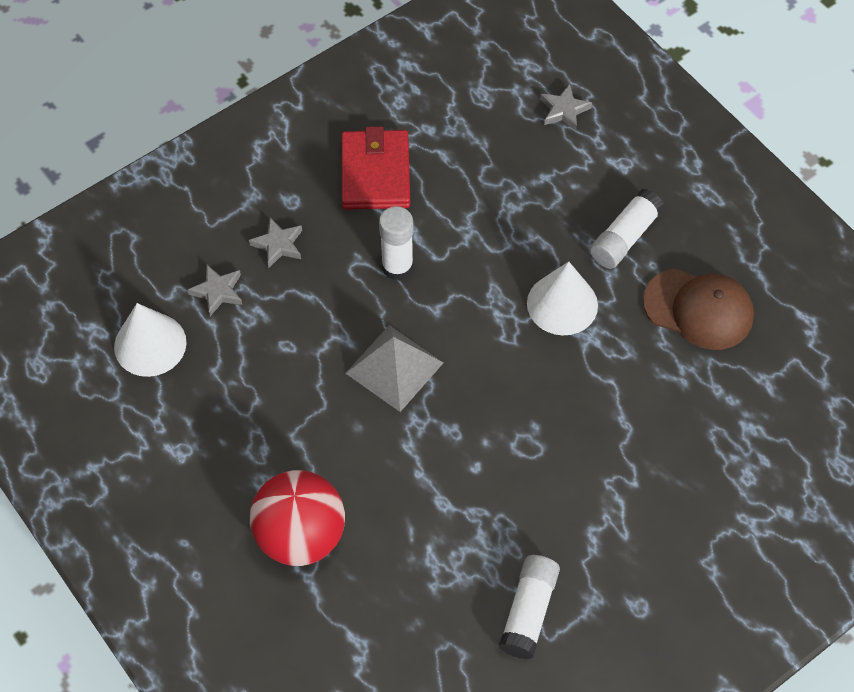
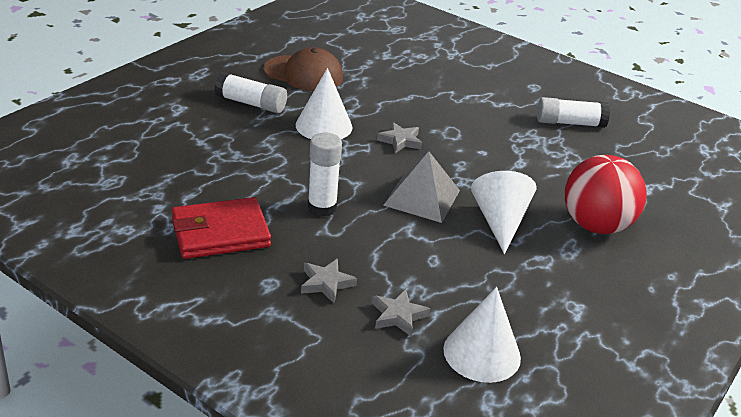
camera: 110 degrees left, 25 degrees down
(332, 433) = (499, 221): none -> white cone
(564, 110) = (124, 137): grey star -> grey star (400, 141)
(698, 309) = (303, 74): brown cap -> brown cap turned 105 degrees clockwise

